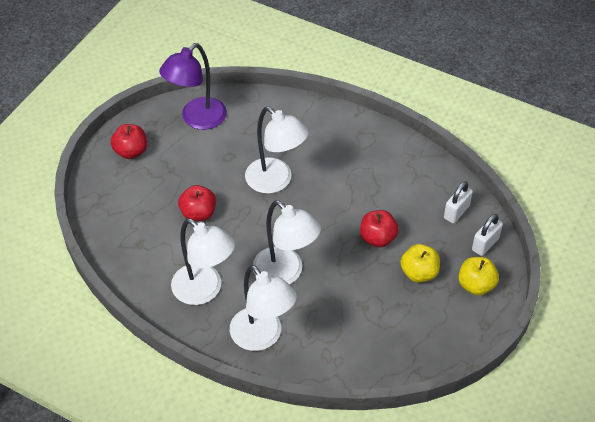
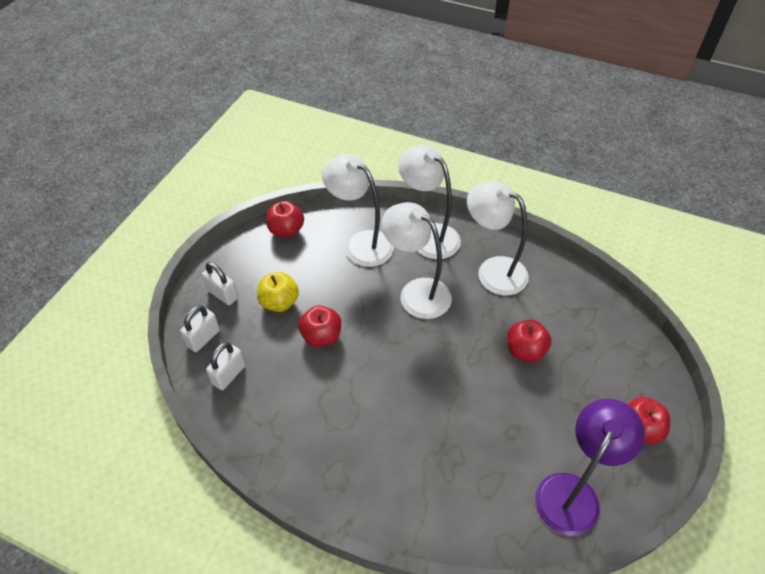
camera: 175 degrees right, 0 degrees up
(276, 181) = (445, 399): white lamp -> white lamp (361, 243)
(419, 355) = (286, 230): none -> red apple
(476, 285) = (222, 294): yellow apple -> white padlock

